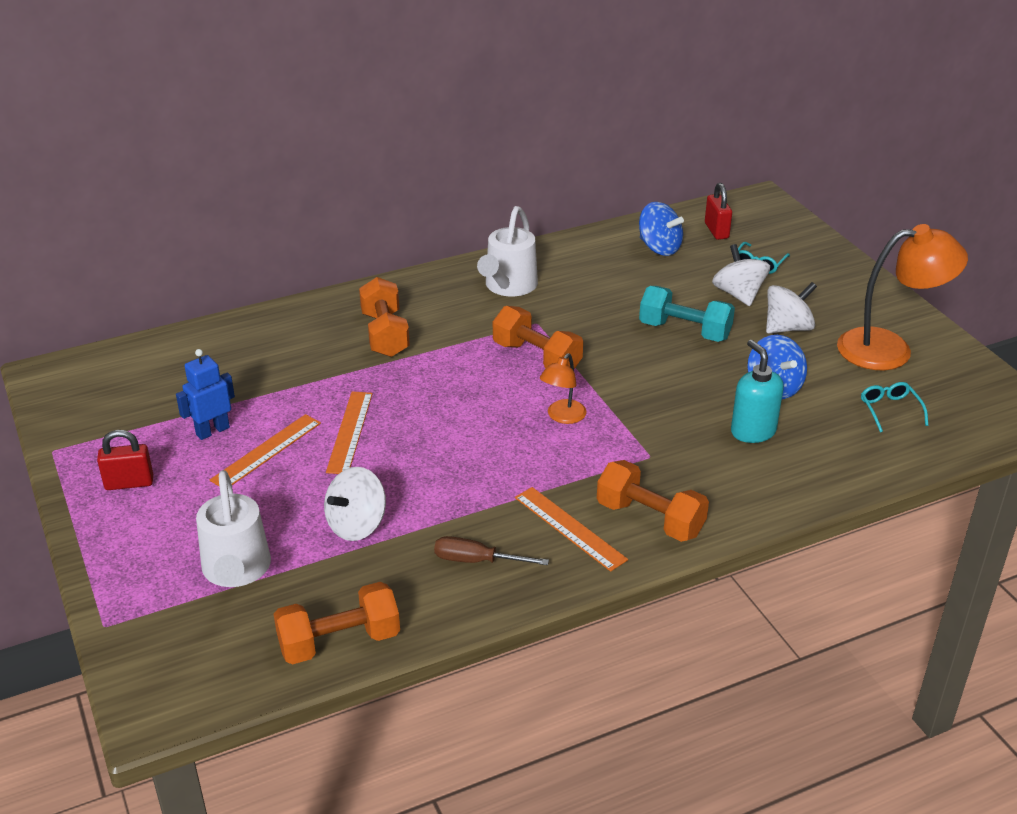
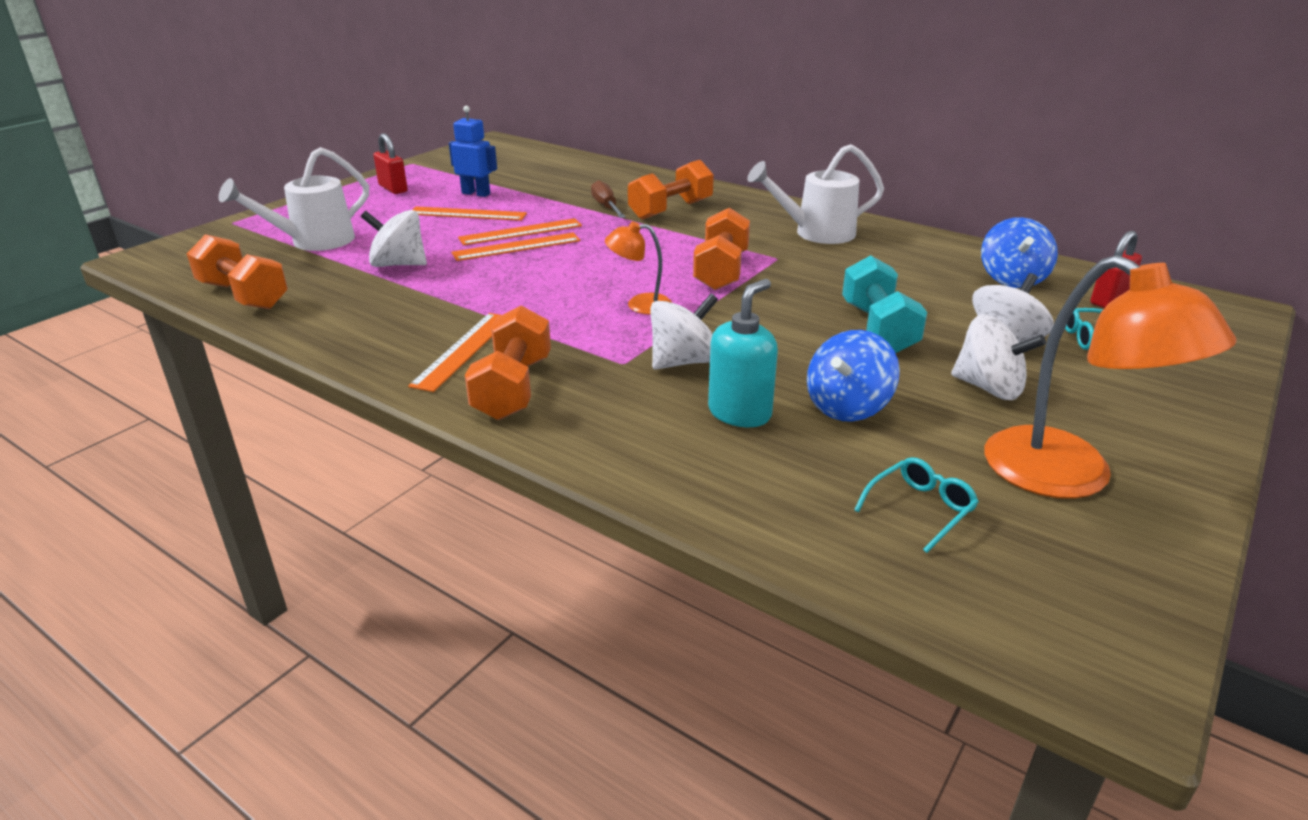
camera: 60 degrees right, 5 degrees down
(383, 444) = (516, 247): none -> orange ruler
(476, 561) = (382, 321): brown screwdriver -> brown screwdriver (606, 207)
(669, 429) = (683, 361): none -> white spinning top

